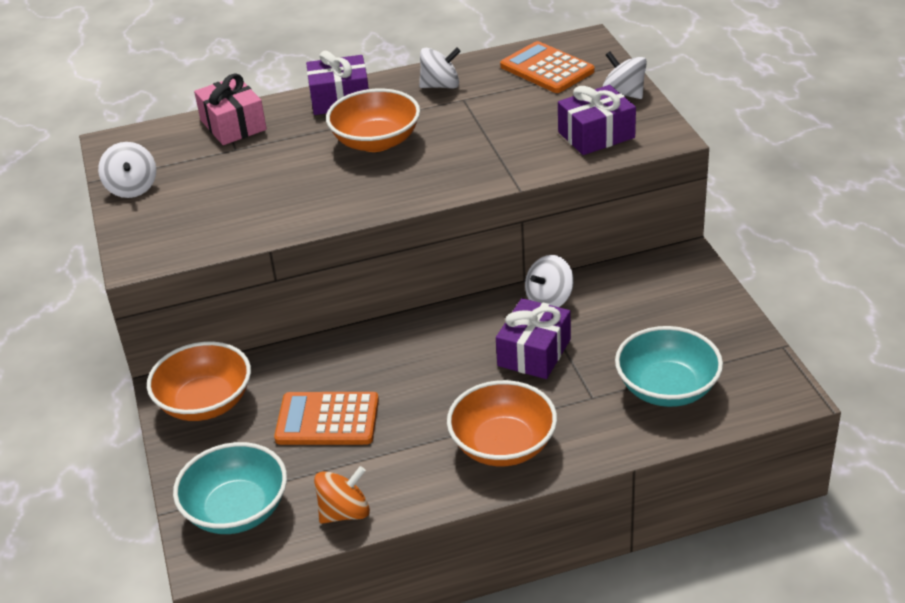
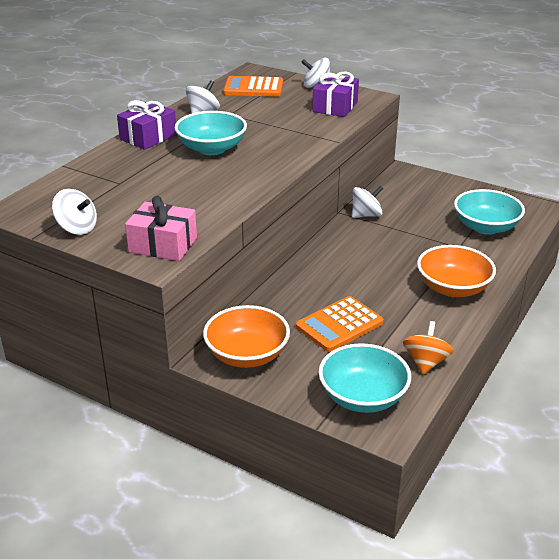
camera: 45 degrees left, 5 degrees down
(233, 125) = (94, 172): pink gift -> pink gift (163, 245)
(376, 141) = (211, 149): orange bowl -> turquoise bowl
(534, 352) = (398, 241): purple gift -> none
(549, 300) = (366, 215): white spinning top -> white spinning top turned 120 degrees counterclockwise

